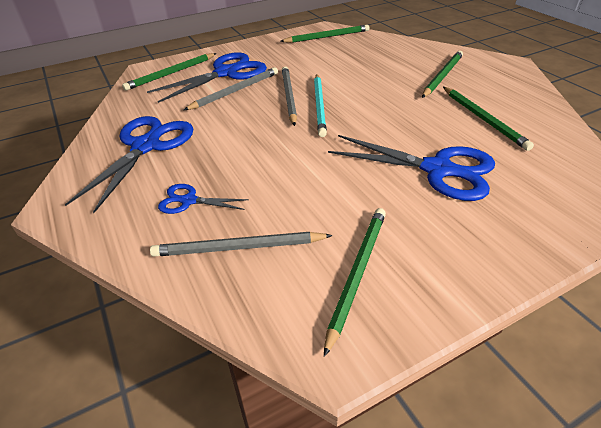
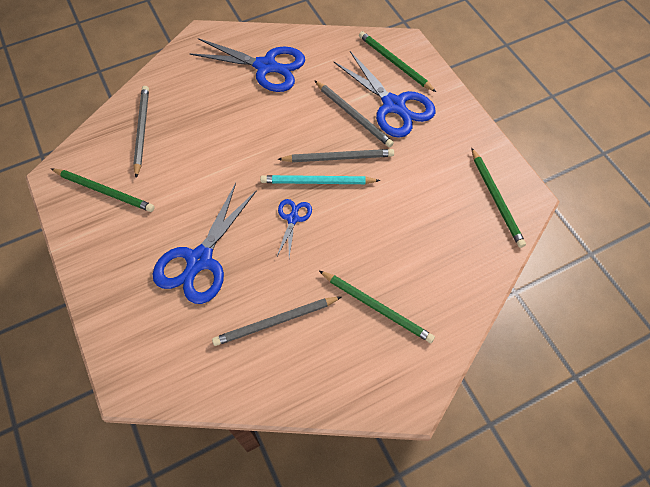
camera: 90 degrees right, 20 degrees up
(189, 201) = (193, 100): blue scissors -> blue scissors (293, 219)
(483, 119) = (275, 322): green pencil -> grey pencil

